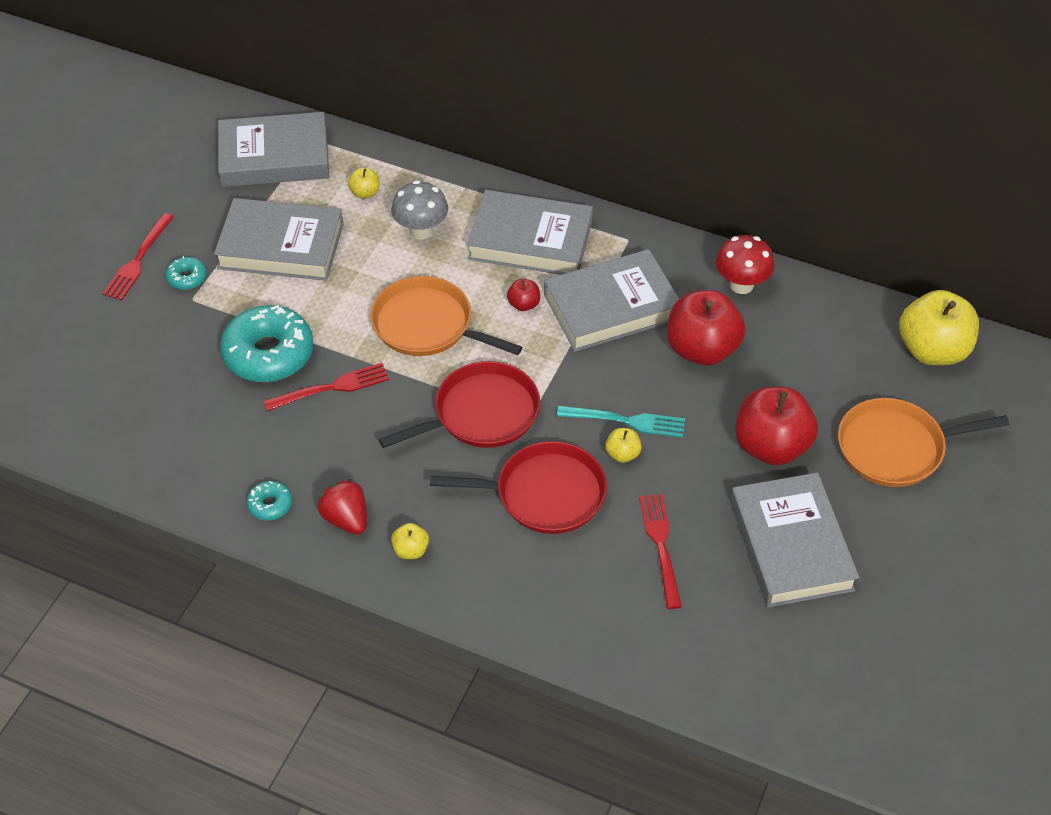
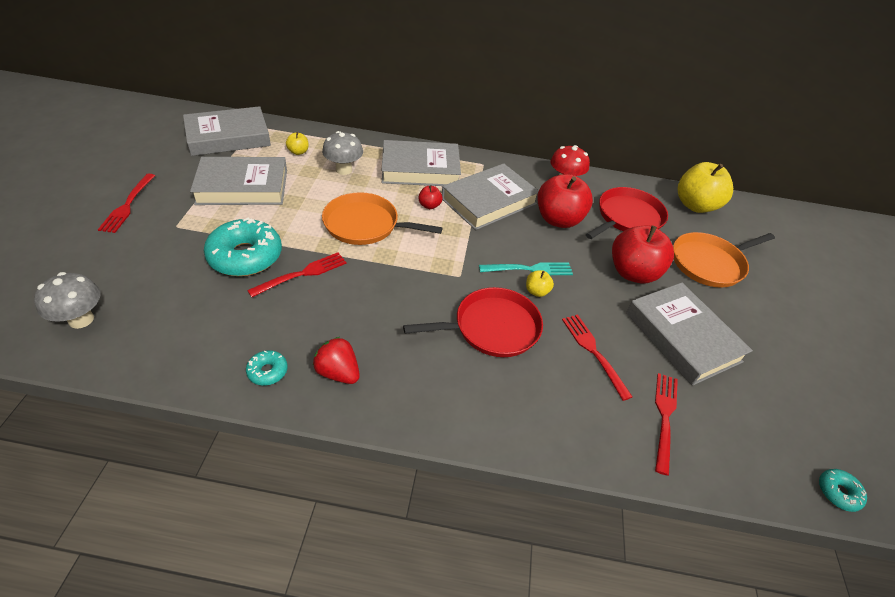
camera: 20 degrees left, 5 degrees down
(82, 412) = (81, 319): none -> grey mushroom
(187, 278) = (170, 213): turquoise donut -> turquoise donut (838, 492)
(411, 550) = (400, 389): yellow apple -> none
(481, 414) = (424, 278): red pan -> red pan (627, 217)
(710, 637) = (664, 417): none -> red fork

